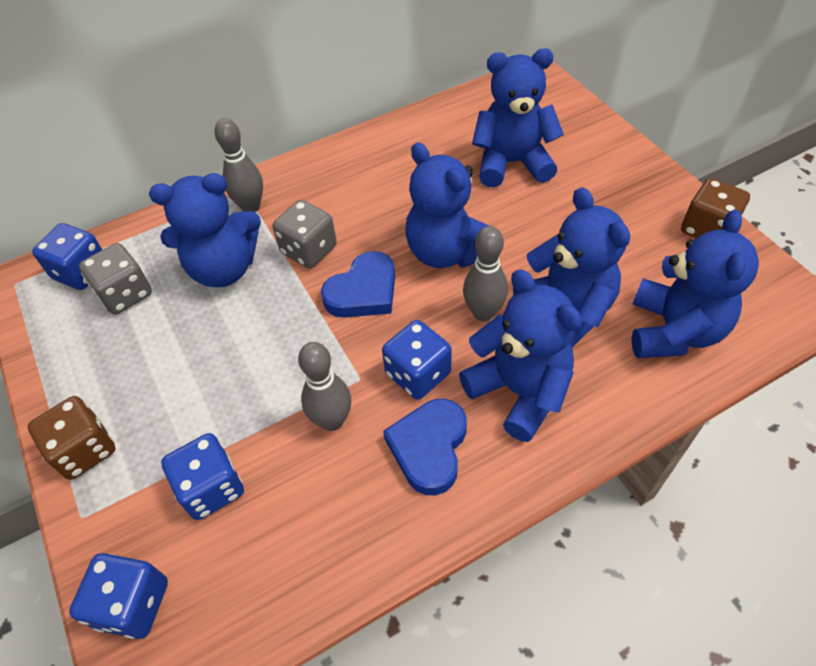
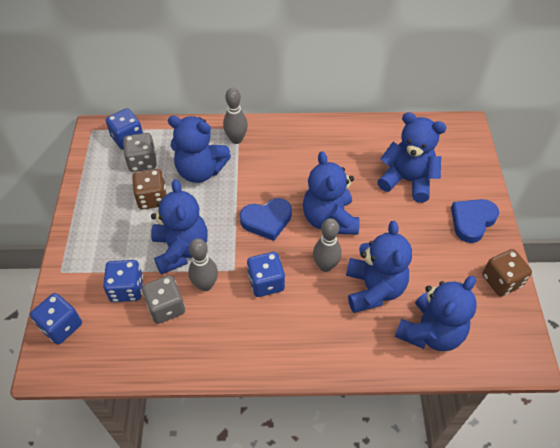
camera: 25 degrees right, 0 degrees up
(85, 450) = (79, 238): brown dice -> brown dice (152, 198)
(309, 250) = (252, 181): grey dice -> grey dice (166, 307)
(429, 448) = (246, 325): blue heart -> blue heart (472, 221)
(519, 391) = (314, 320): blue teddy bear -> blue teddy bear (181, 249)

